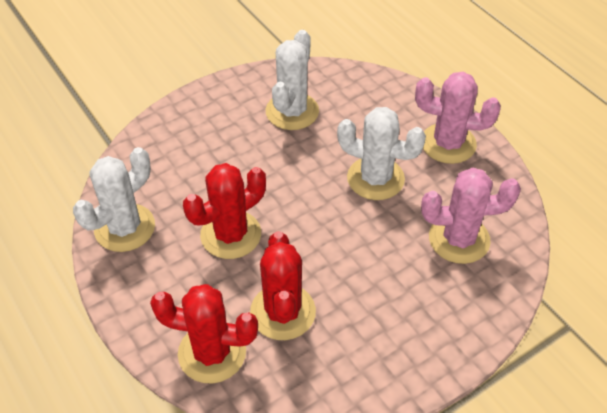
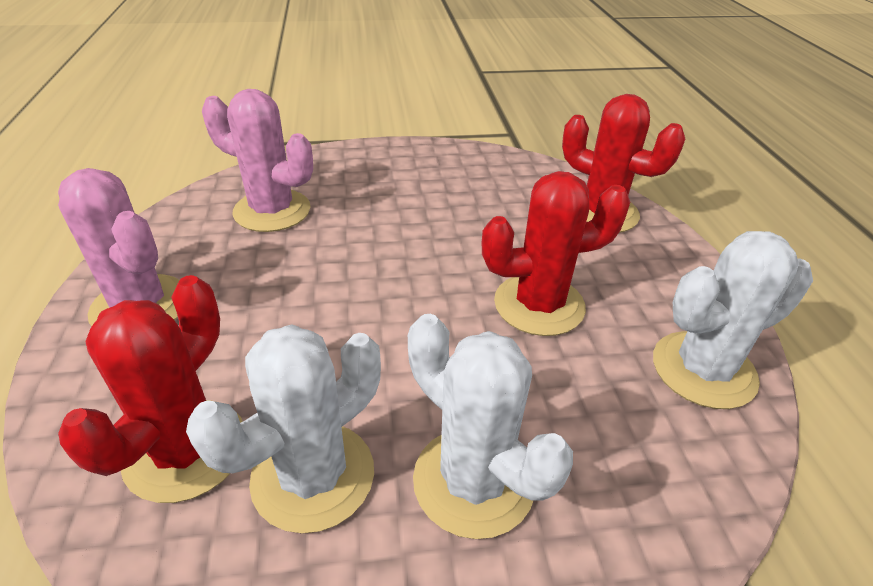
camera: 155 degrees left, 10 degrees down
(283, 312) = (511, 217): red cactus -> red cactus (186, 450)
(375, 178) = (291, 300): white cactus -> white cactus (473, 481)

